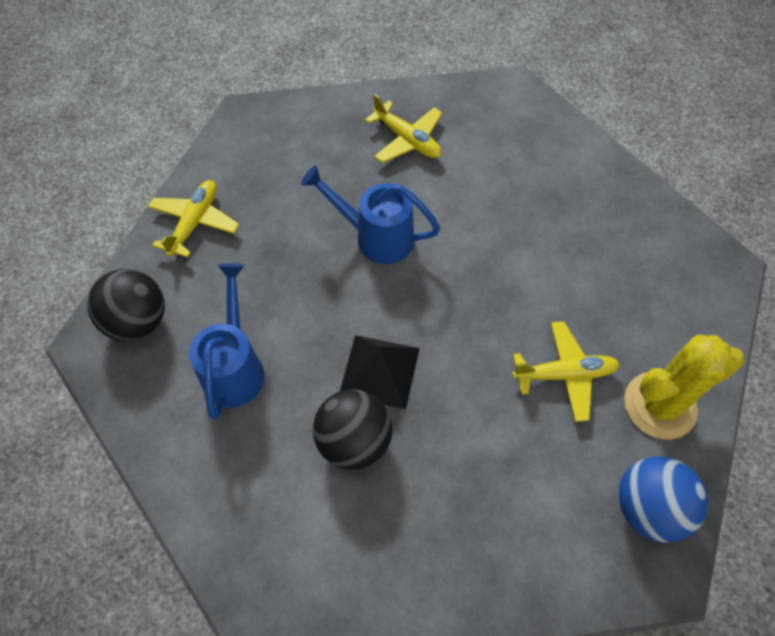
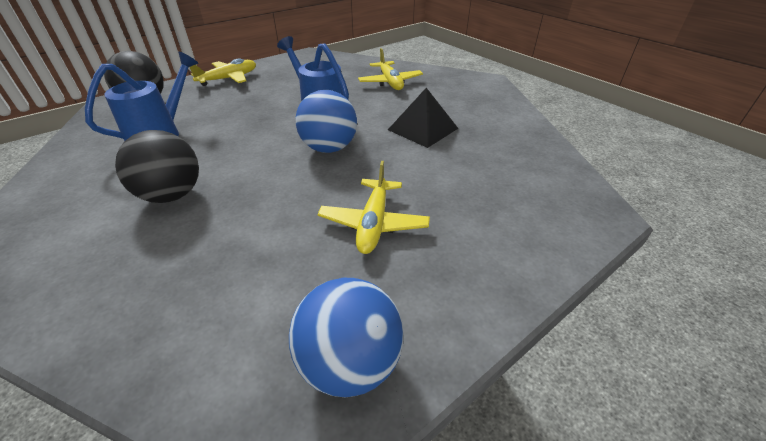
camera: 30 degrees right, 20 degrees down
(379, 371) = (239, 167): black pyramid -> black pyramid (423, 129)
(441, 295) = (329, 148): none -> blue ball
(564, 374) = (373, 223): yellow plane -> yellow plane turned 75 degrees clockwise
(659, 405) = (444, 282): yellow cactus -> none

